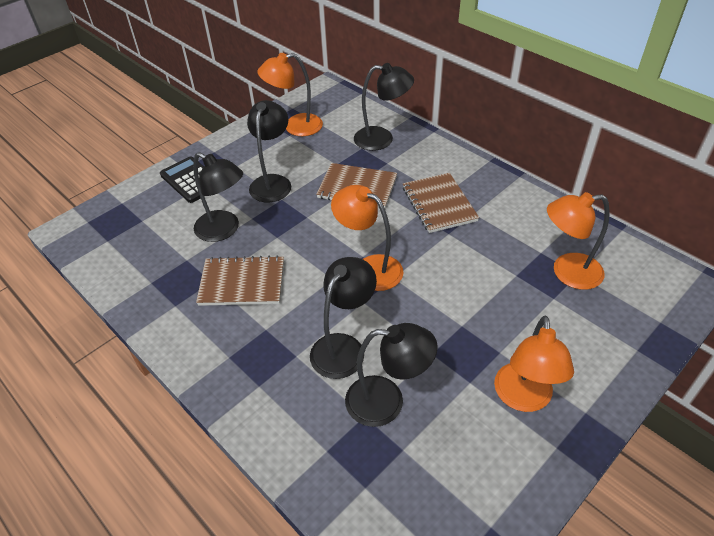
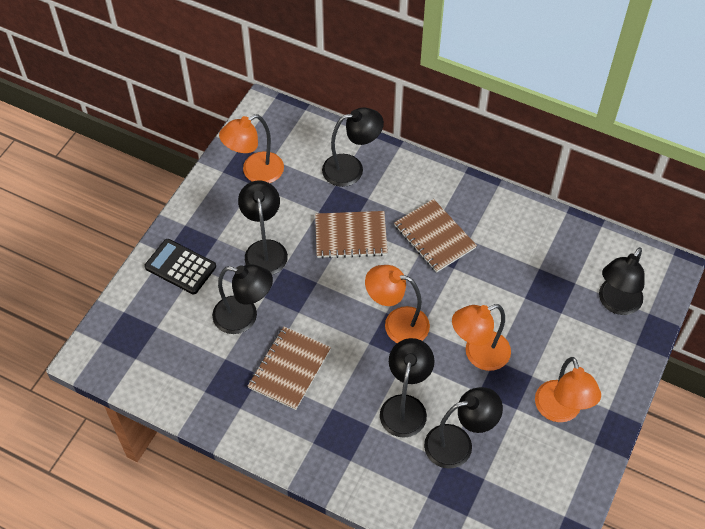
camera: 20 degrees left, 10 degrees up
(242, 283) = (289, 369): brown notebook -> brown notebook turned 45 degrees counterclockwise
(567, 272) = (566, 284): orange lamp -> orange lamp (478, 354)
(621, 303) = (615, 303): none -> black lamp

